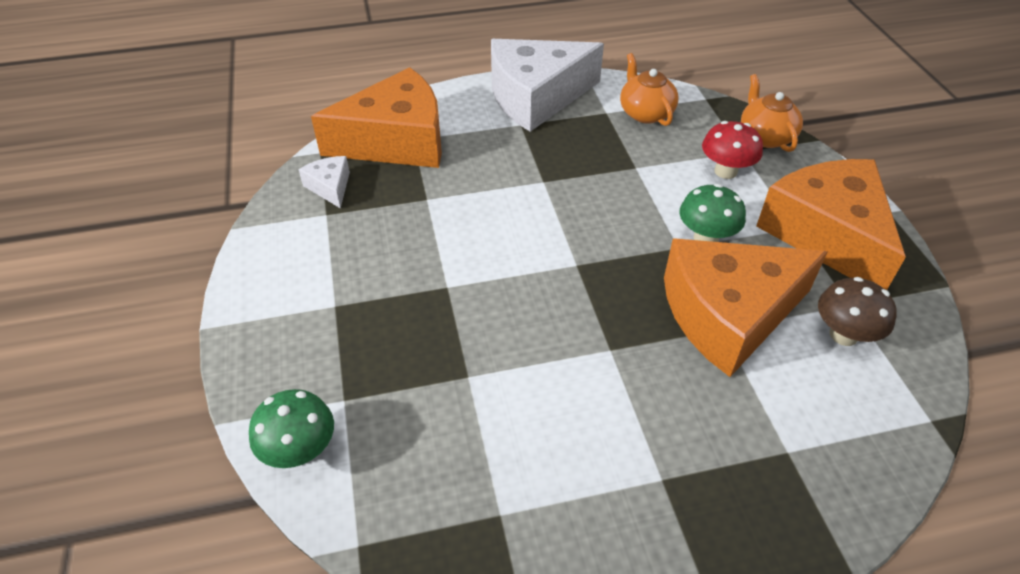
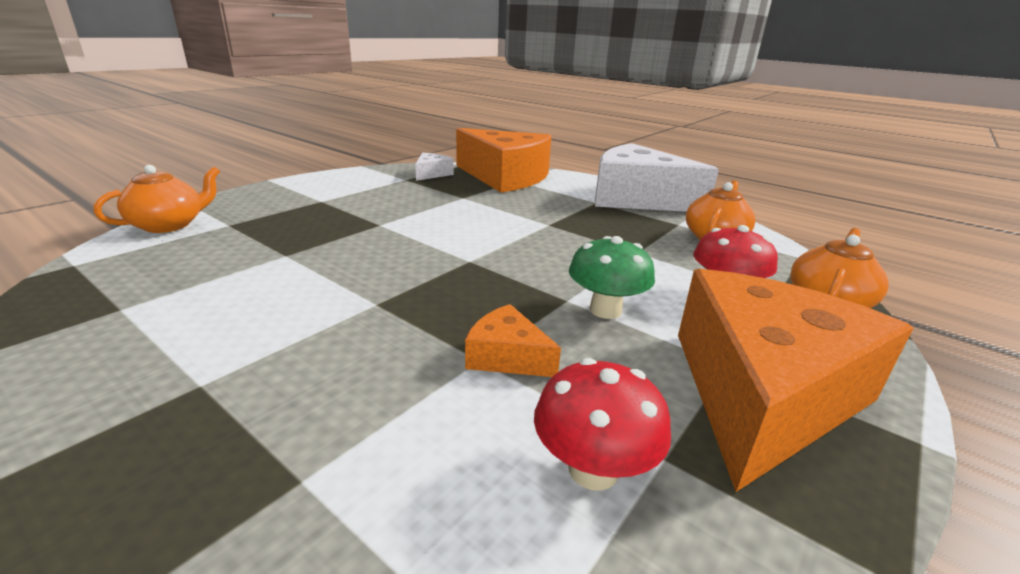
camera: 50 degrees right, 20 degrees down
(300, 450) = (169, 225): green mushroom -> orange teapot
(728, 314) = (507, 356): orange cheese -> orange cheese, size x0.43
(843, 335) = (593, 469): brown mushroom -> red mushroom

